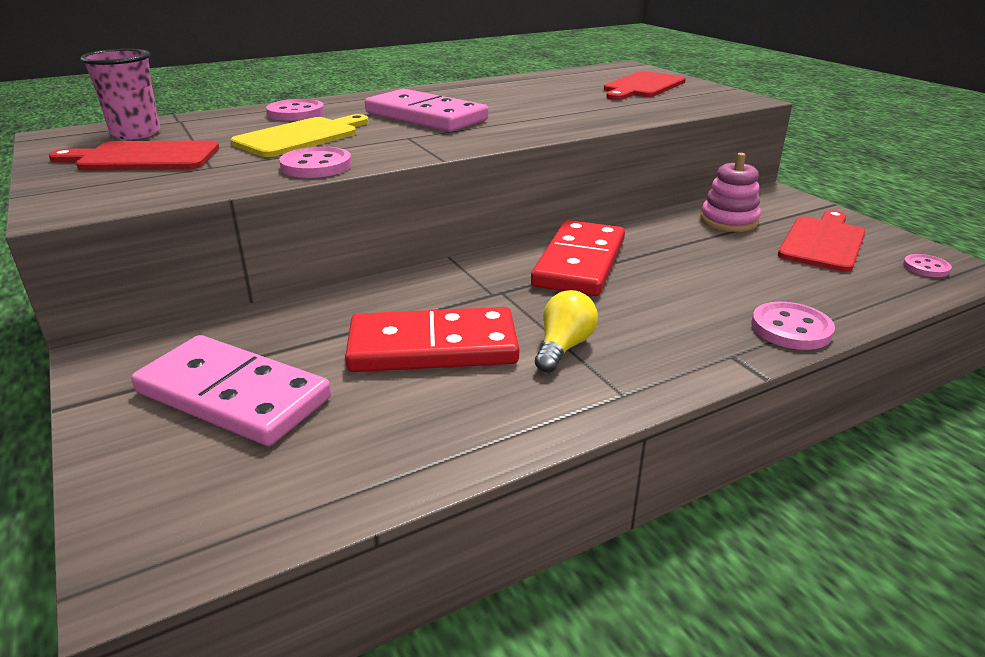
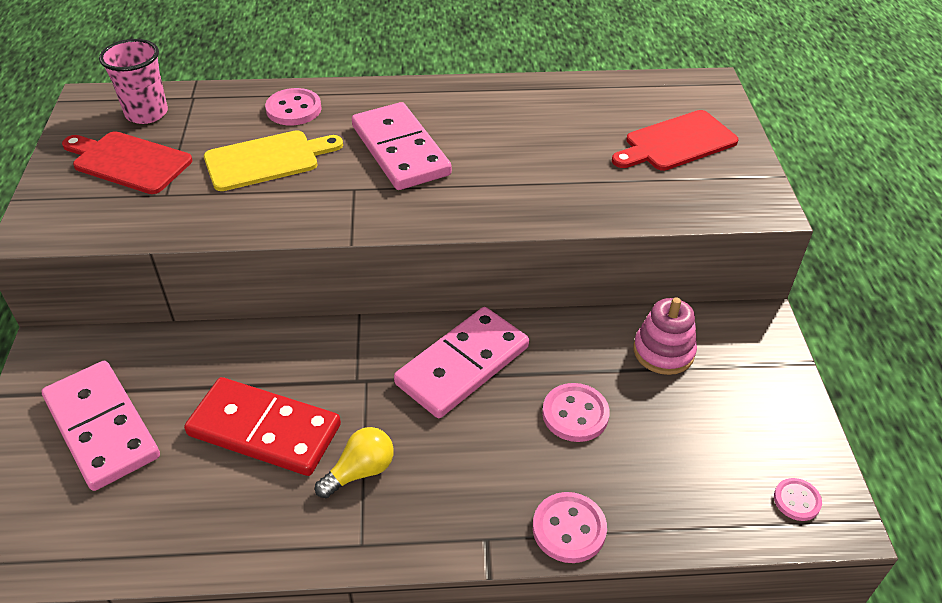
camera: 25 degrees right, 15 degrees up
(316, 166) = (243, 220): pink button -> pink button (575, 414)
(580, 263) = (463, 365): red domino -> pink domino
(822, 242) = (728, 420): red cutting board -> none

